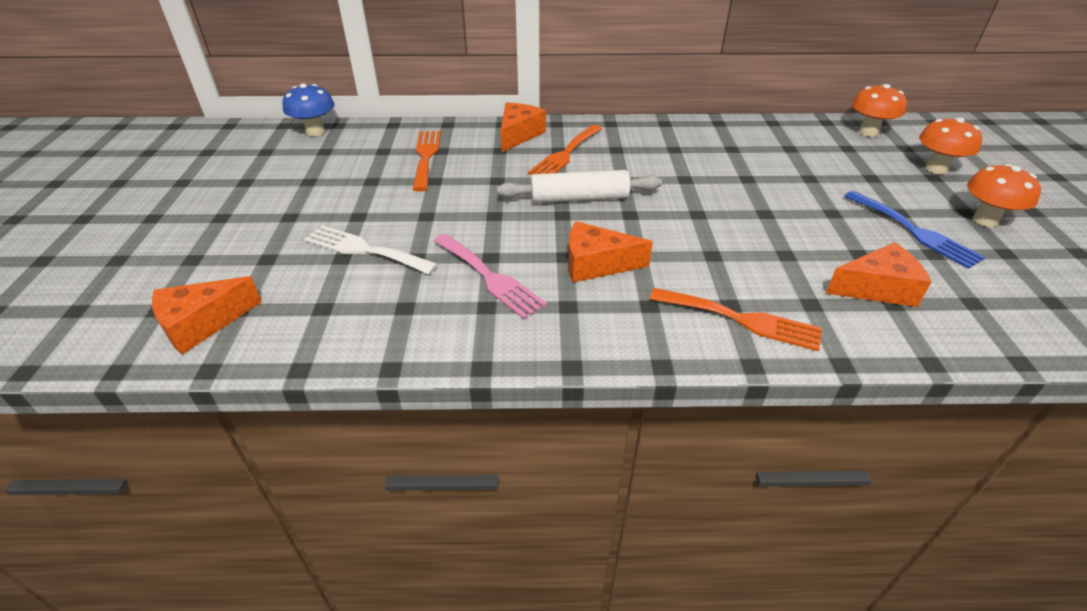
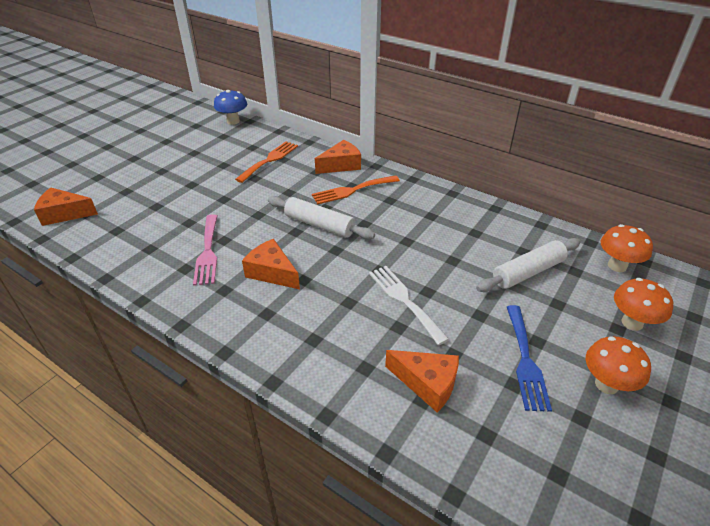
camera: 35 degrees right, 0 degrees up
(364, 250) = (171, 206): white fork -> white fork (404, 300)
(742, 320) = (306, 352): orange fork -> none
(817, 163) = (528, 272): none -> white rolling pin

